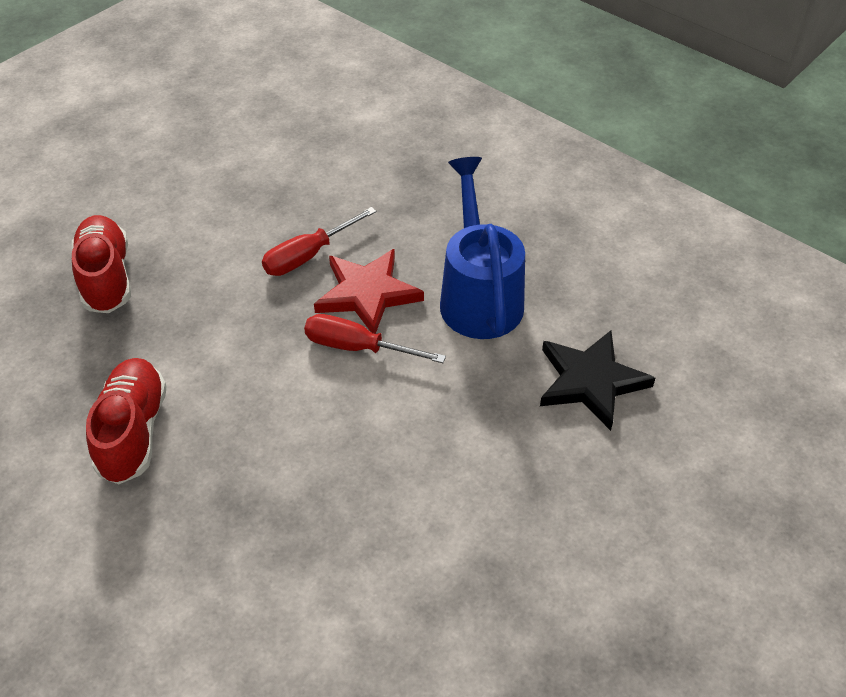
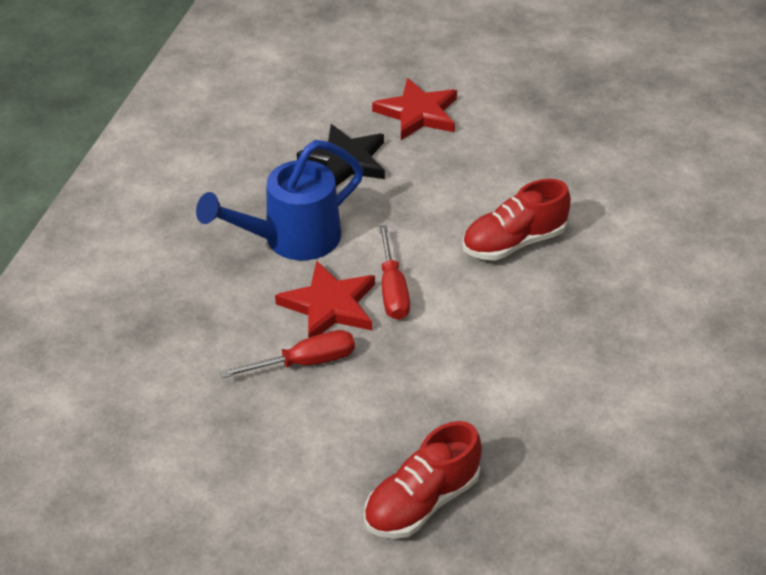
camera: 115 degrees left, 5 degrees down
(133, 432) = (566, 387): red shoe -> red shoe (514, 242)
(308, 256) = (305, 362): red screwdriver -> red screwdriver turned 45 degrees counterclockwise
(659, 491) = (418, 113): none -> red star

